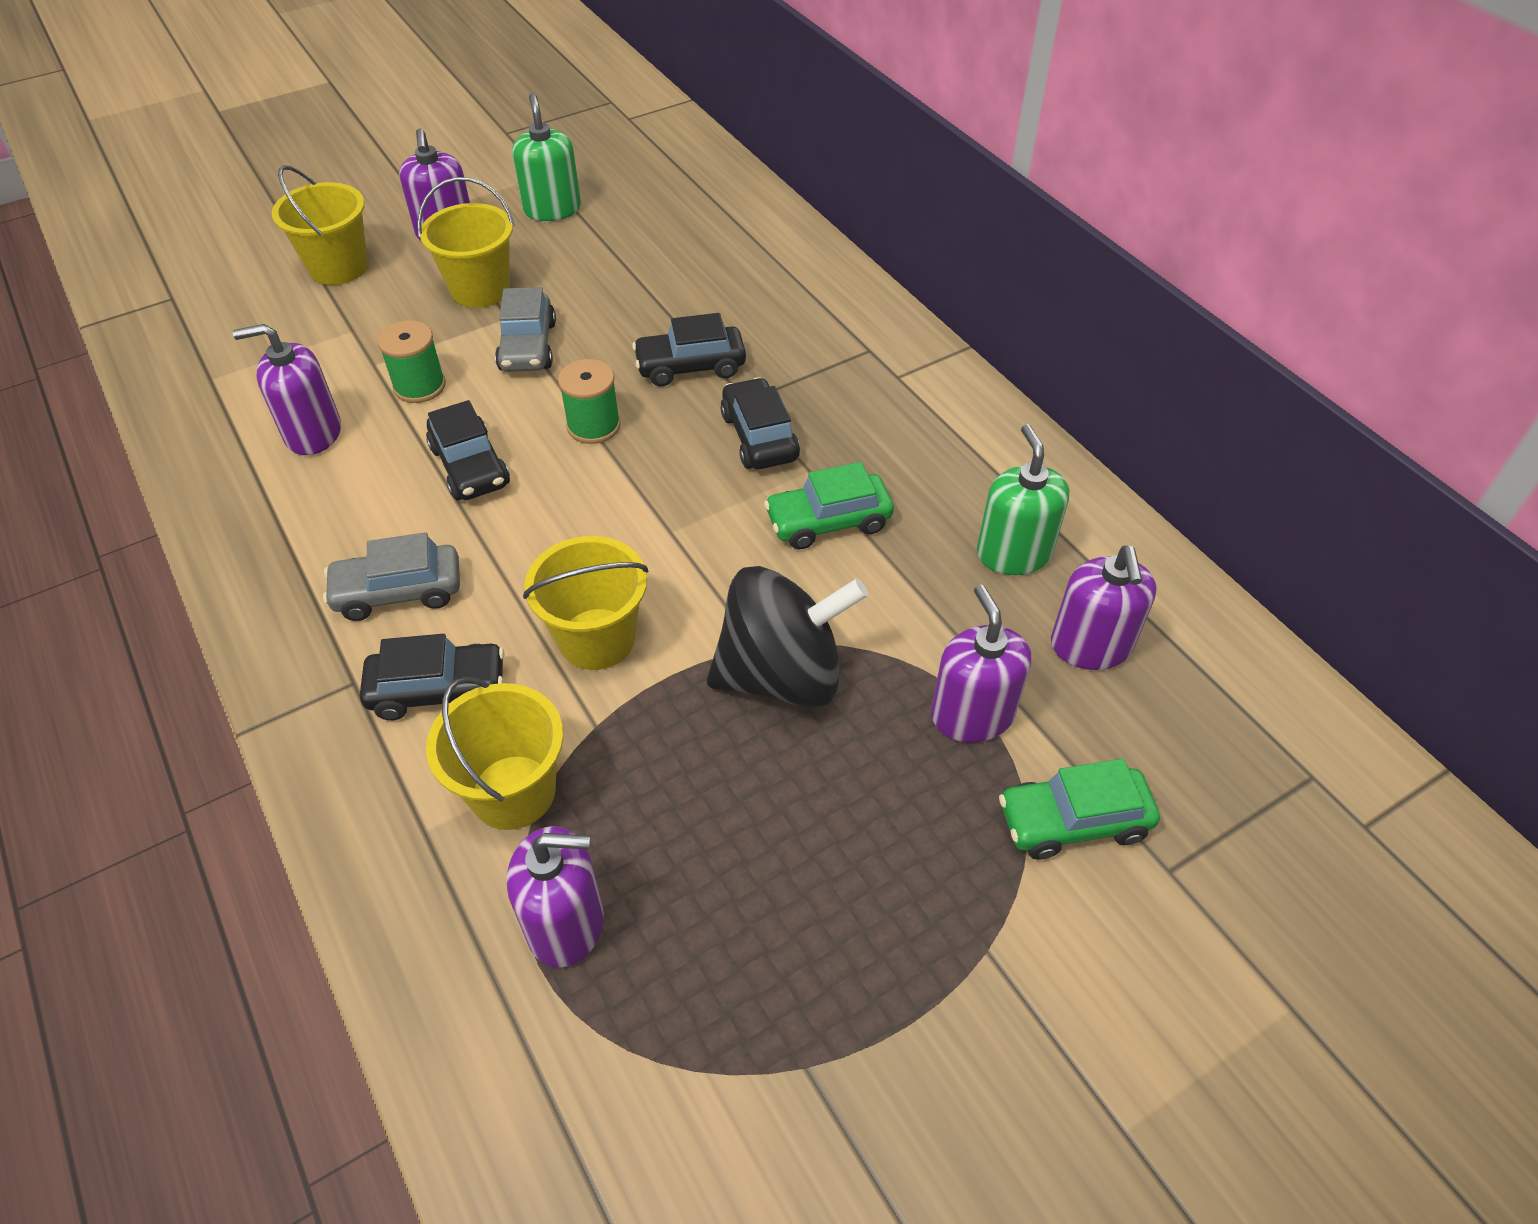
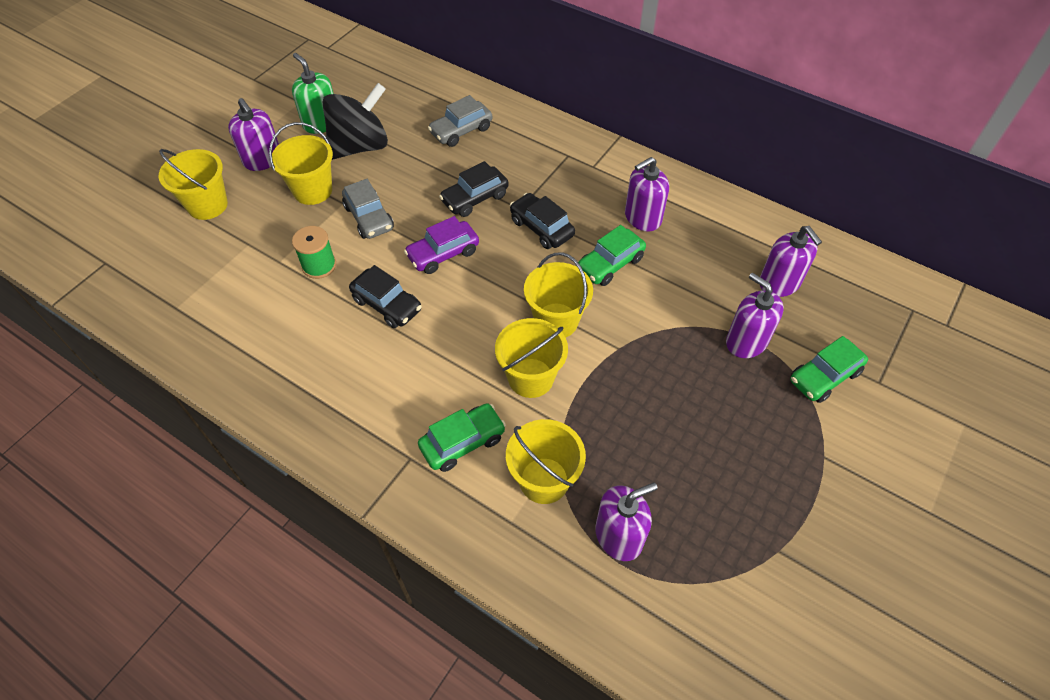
camera: 25 degrees left, 5 degrees up
(313, 433) = (272, 319): purple soap dispenser -> purple soap dispenser (642, 218)
(398, 592) = (398, 395): grey car -> grey car (461, 131)
(438, 690) = (462, 442): black car -> green car
(593, 426) = (443, 254): green spool -> purple car
(690, 573) = (556, 321): none -> yellow bucket
(782, 675) = (641, 358): black spinning top -> black spinning top (360, 146)
(1013, 553) = (714, 247): green soap dispenser -> none

